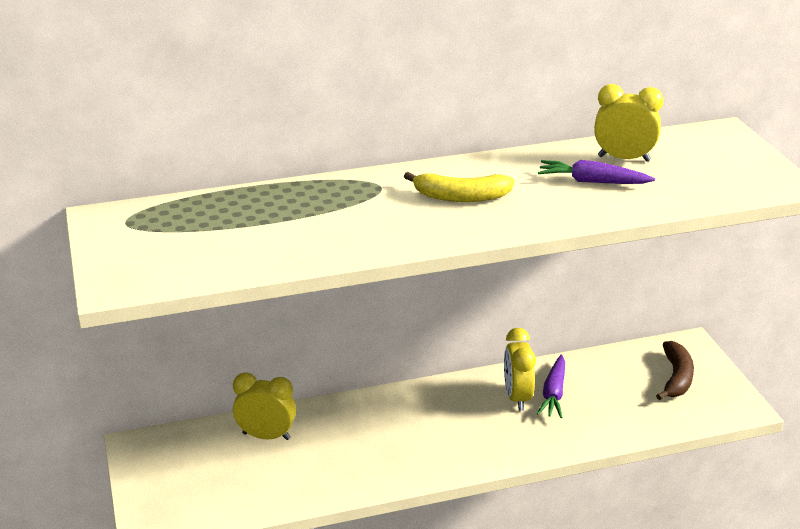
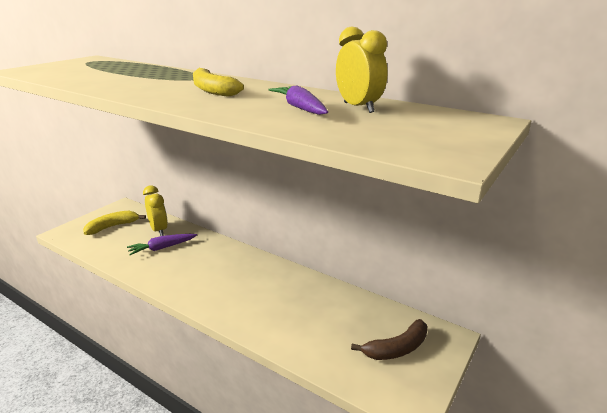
camera: 50 degrees right, 5 degrees down
(197, 473) = (112, 226): none -> yellow banana
(517, 397) = (281, 288): yellow clock -> none
(553, 393) = (304, 300): purple carrot -> purple carrot (162, 248)

